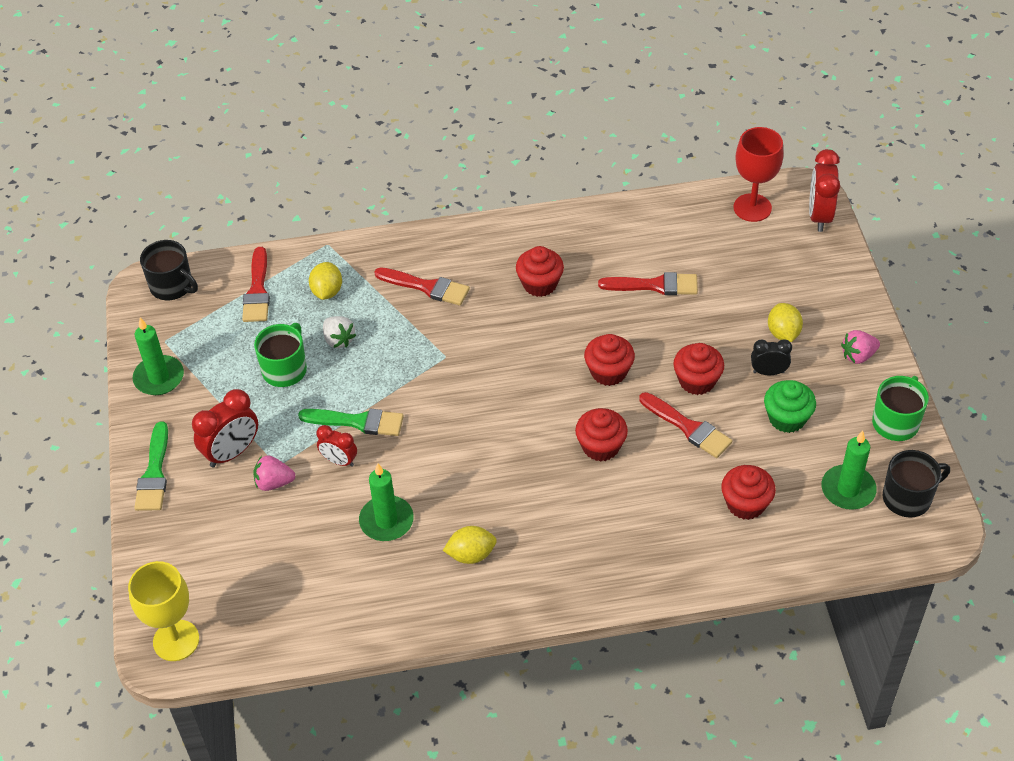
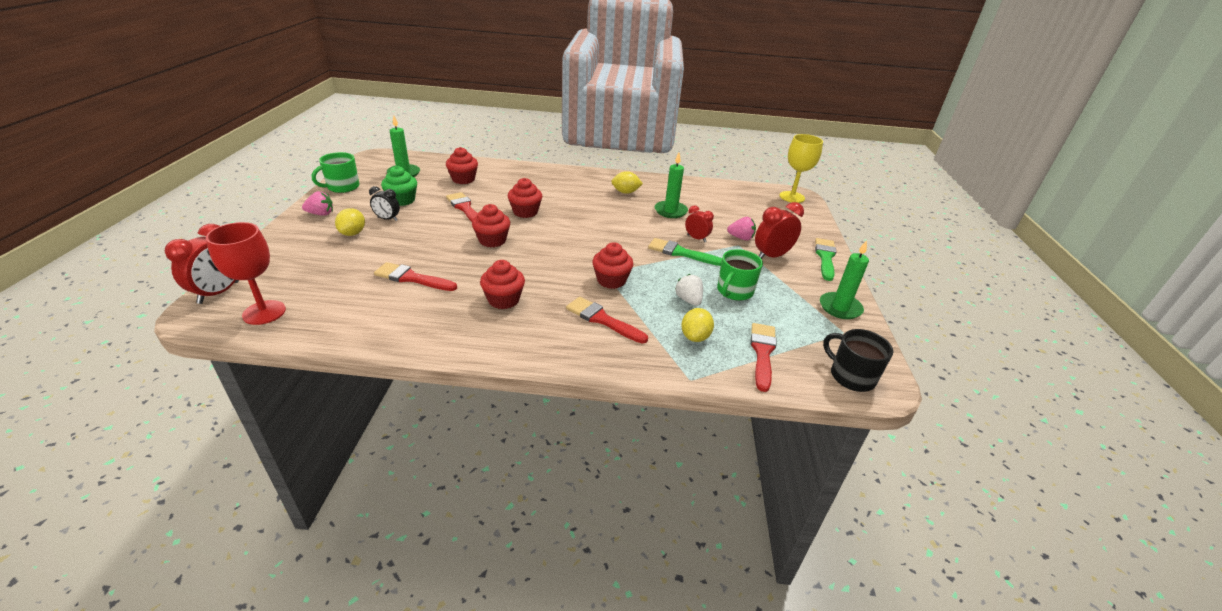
camera: 170 degrees left, 15 degrees down
(697, 381) = (438, 225): red cupcake -> red cupcake (611, 280)
(908, 498) = (377, 165): black mug -> none

